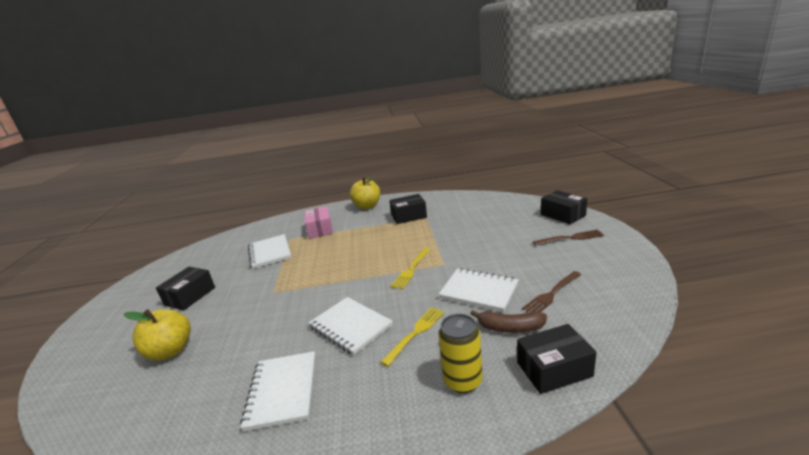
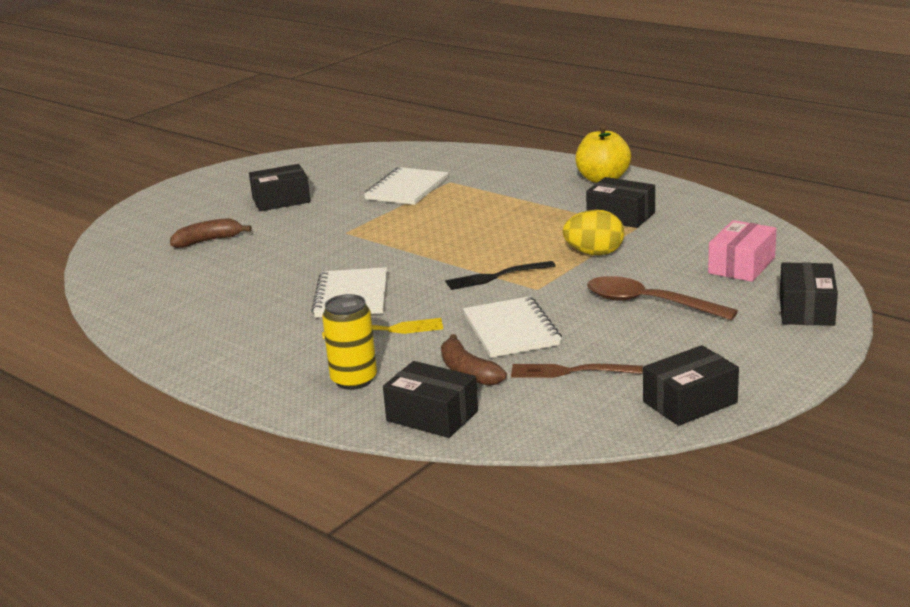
camera: 45 degrees right, 0 degrees up
(170, 351) = (208, 241): yellow apple -> brown banana
(282, 391) = (233, 312): white notebook -> none
(320, 229) = (497, 185): pink box -> pink box (741, 265)
(411, 269) = (496, 276): yellow fork -> black fork
(433, 236) = (594, 253): none -> yellow egg
(505, 244) = (649, 303): none -> brown spoon
(570, 238) = (738, 338): brown fork -> none
(626, 275) = (690, 402): none -> black box

